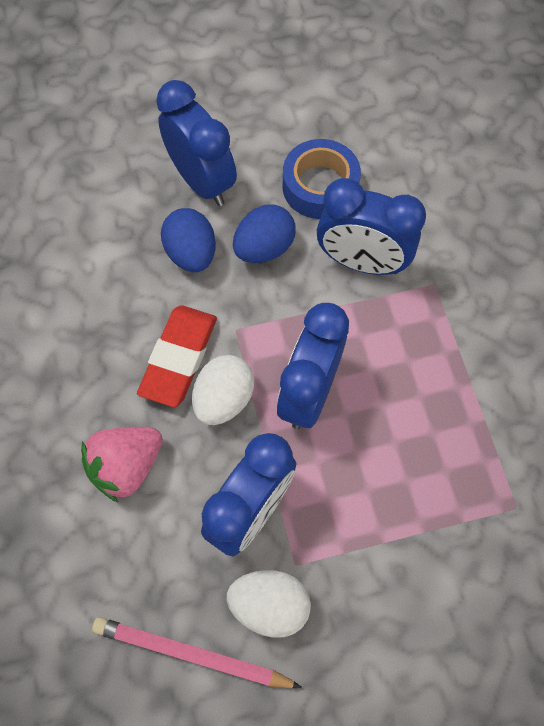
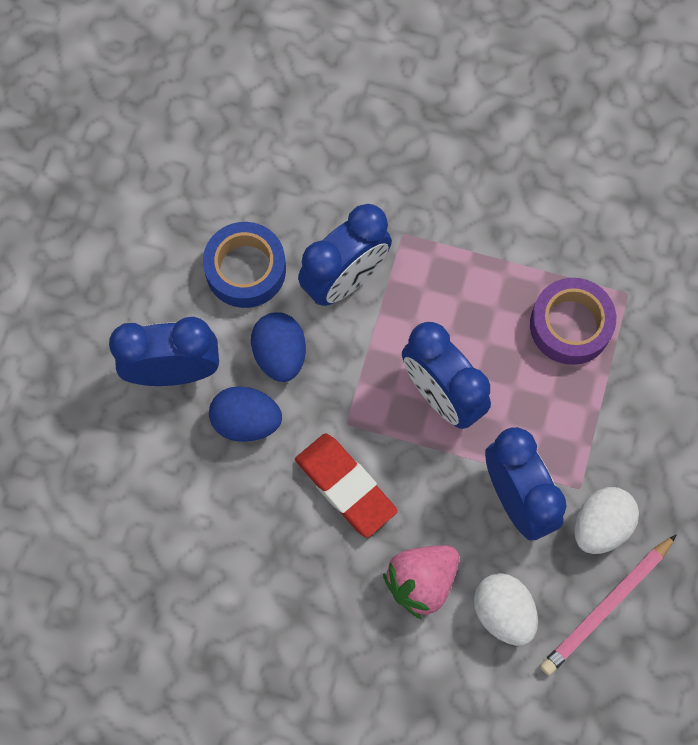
camera: 60 degrees left, 5 degrees up
(127, 466) = (421, 581): pink strawberry -> pink strawberry turned 60 degrees clockwise
(224, 399) = (407, 468): white egg -> white egg (503, 612)
(448, 470) = (570, 325): none -> purple tape

